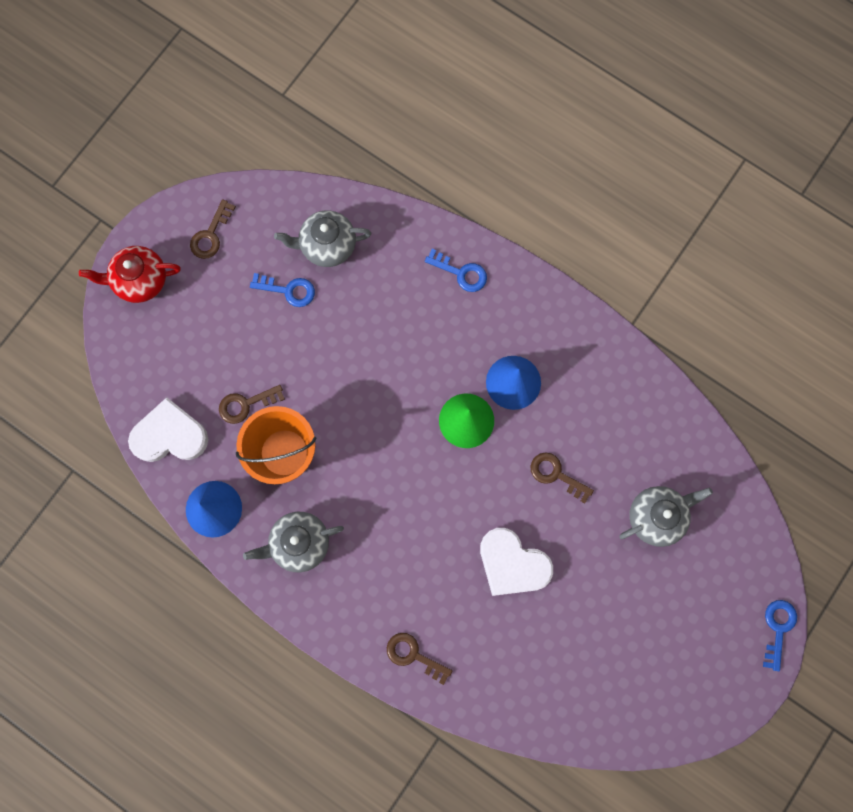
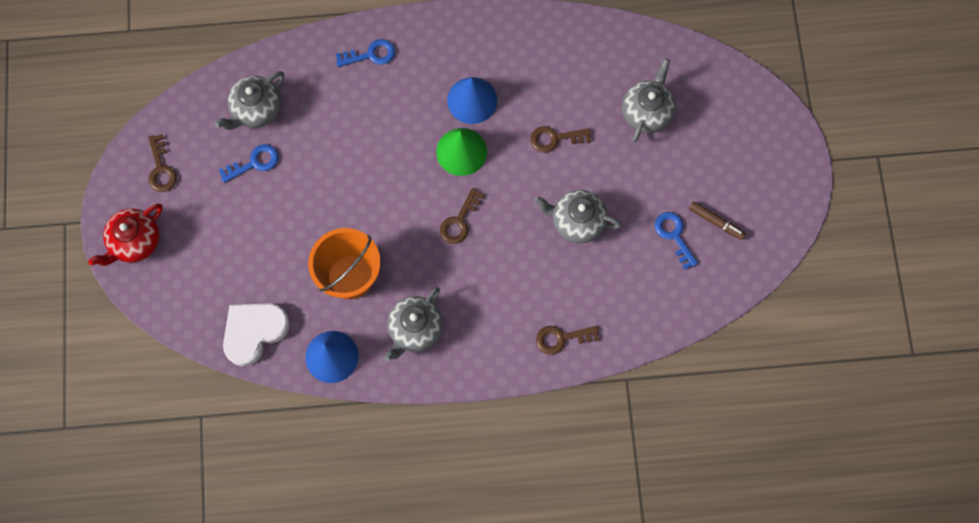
camera: 40 degrees left, 5 degrees down
(246, 404) = (292, 266): brown key -> brown key (459, 221)
(512, 564) = (576, 222): white heart -> grey teapot
(634, 666) = (716, 222): none -> brown marker
(778, 628) = (788, 120): blue key -> blue key (674, 236)

